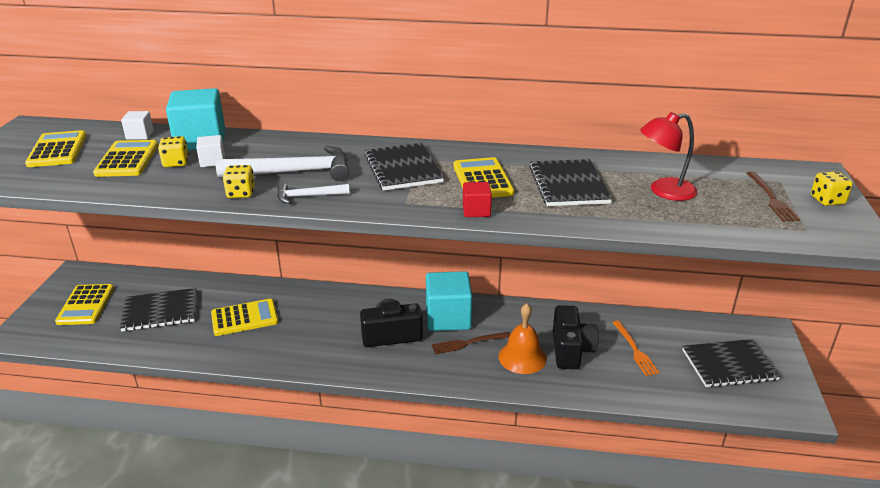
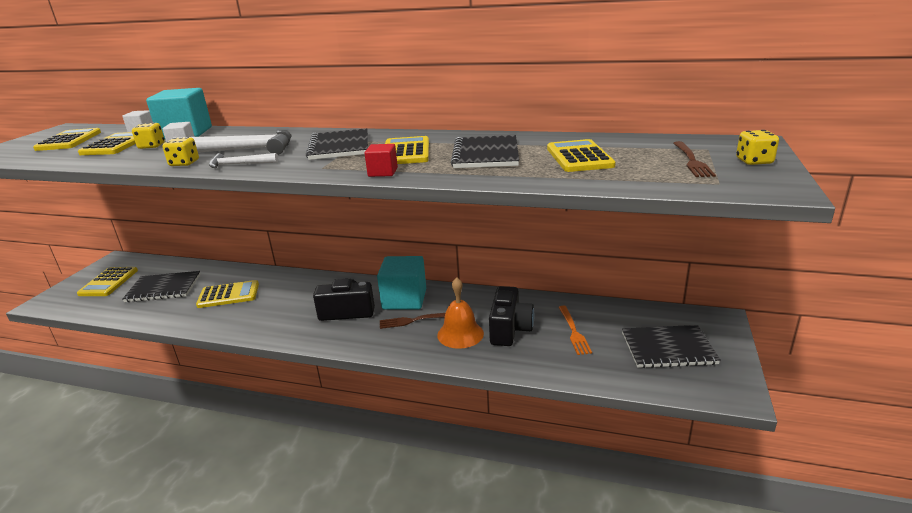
camera: 10 degrees right, 5 degrees down
(664, 191) = (579, 157): red lamp -> yellow calculator

